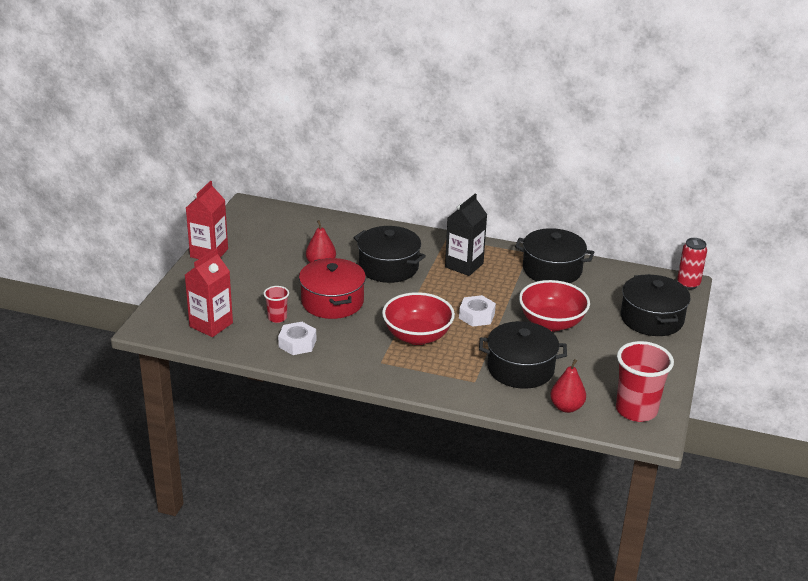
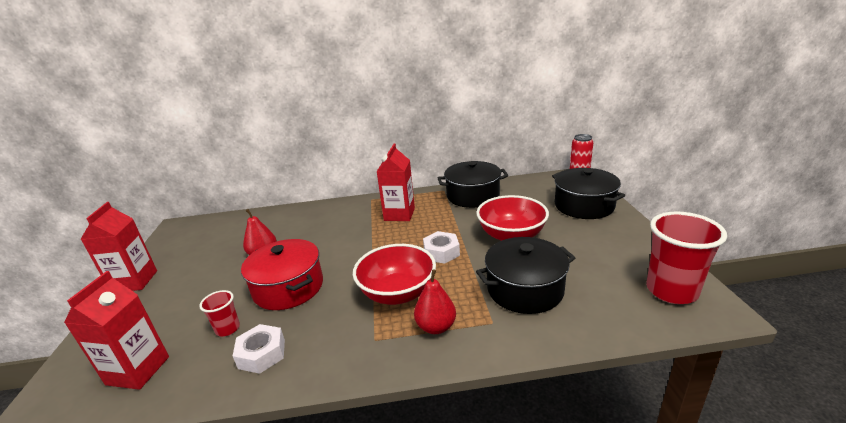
camera: 20 degrees left, 5 degrees down
(388, 267) = (332, 236): black pot -> none
(464, 265) = (399, 214): black carton -> red carton
(566, 407) = (608, 315): red pear -> red pear (436, 327)

